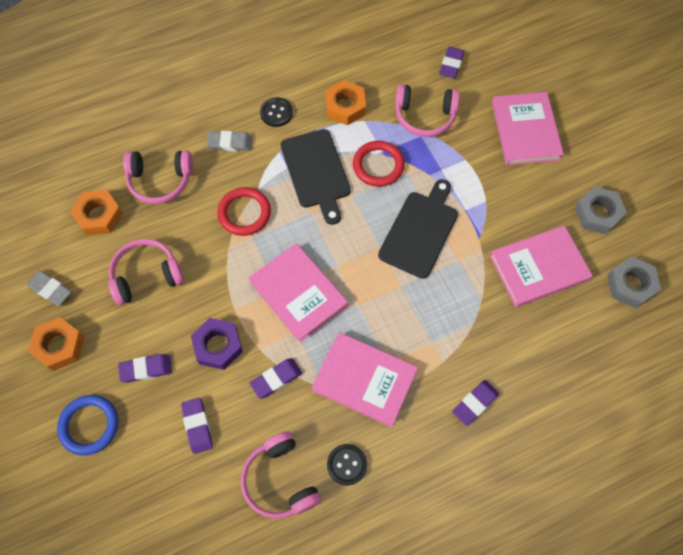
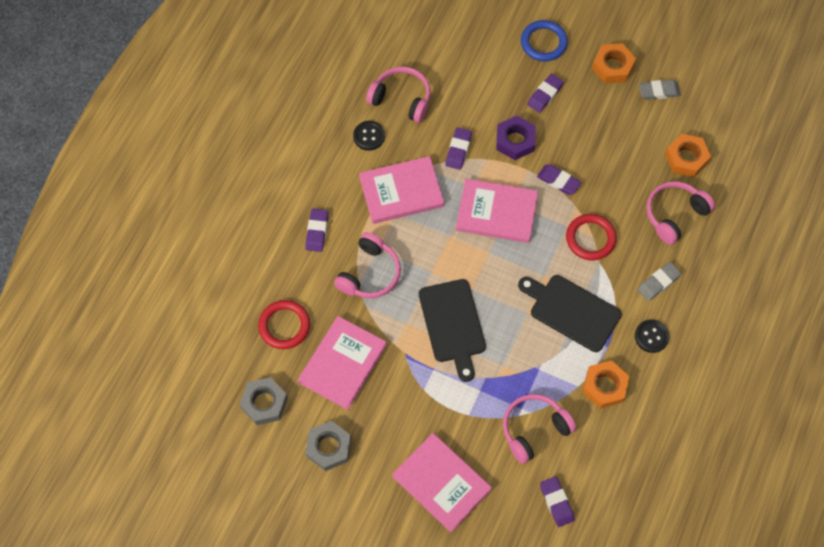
camera: 140 degrees right, 0 degrees up
(146, 276) = (608, 146): pink headphones -> pink headphones (369, 273)
(197, 426) = (479, 89): purple eraser -> purple eraser (558, 181)
(378, 165) = (531, 354): red ring -> red ring (284, 326)

